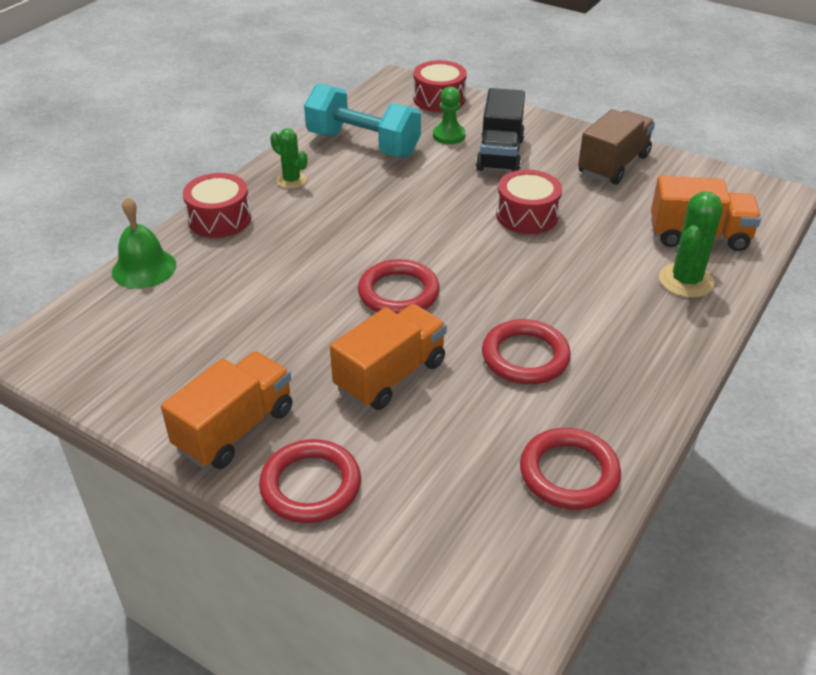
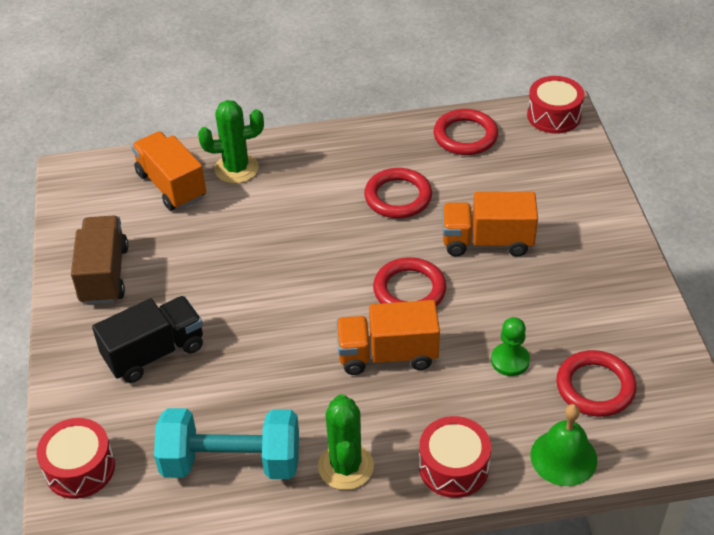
camera: 130 degrees left, 5 degrees up
(235, 429) = (612, 275): orange truck -> orange truck (387, 355)
(292, 180) = (346, 466): green cactus -> green cactus, size x1.56
(310, 485) = (600, 217): red ring -> red ring (595, 387)
(363, 144) = (231, 462): turquoise dumbbell -> turquoise dumbbell turned 75 degrees counterclockwise
(449, 135) = (152, 410): green pawn -> green pawn (510, 360)
(527, 215) = (237, 282): red drum -> red drum (553, 116)
(613, 165) = (104, 275): brown truck -> brown truck turned 90 degrees clockwise

